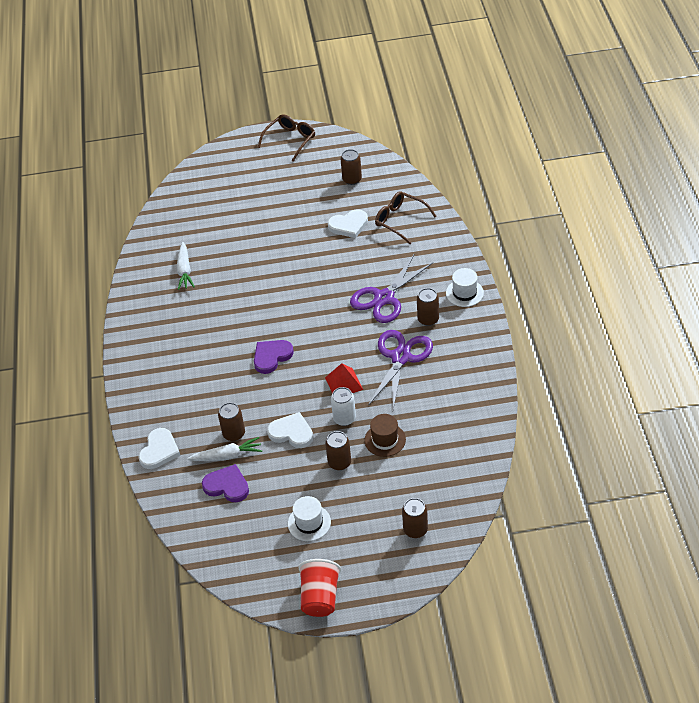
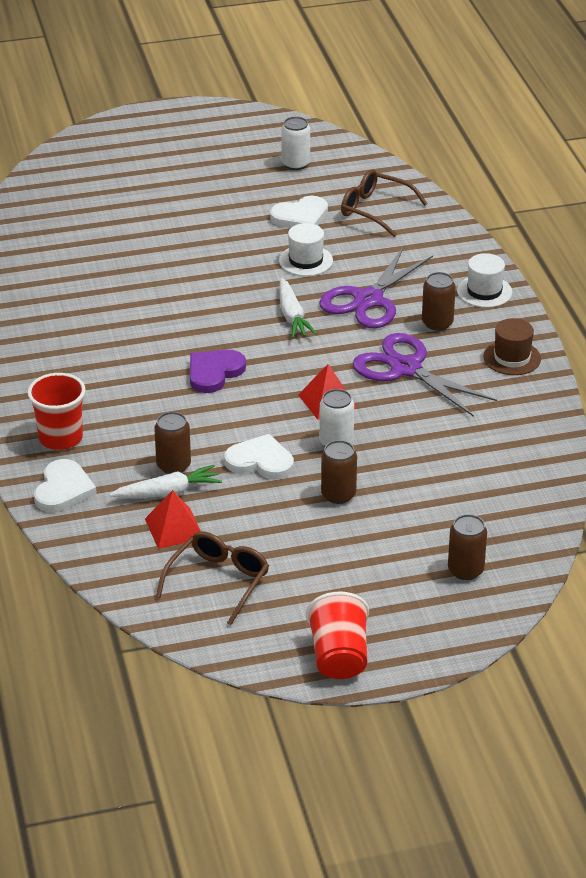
camera: 10 degrees left, 10 degrees down
(163, 408) = (60, 438): none -> red cup
(185, 270) = (65, 274): white carrot -> white carrot (292, 316)
(227, 485) = (174, 528): purple heart -> red pyramid
(290, 140) = (196, 120): brown glasses -> brown glasses (218, 581)
(309, 523) = (306, 568): white hat -> white hat (305, 260)
(352, 179) = (295, 164): brown can -> white can
(385, 440) = (400, 465): brown hat -> brown hat (512, 358)
(401, 357) = (406, 368): purple scissors -> purple scissors turned 60 degrees counterclockwise

